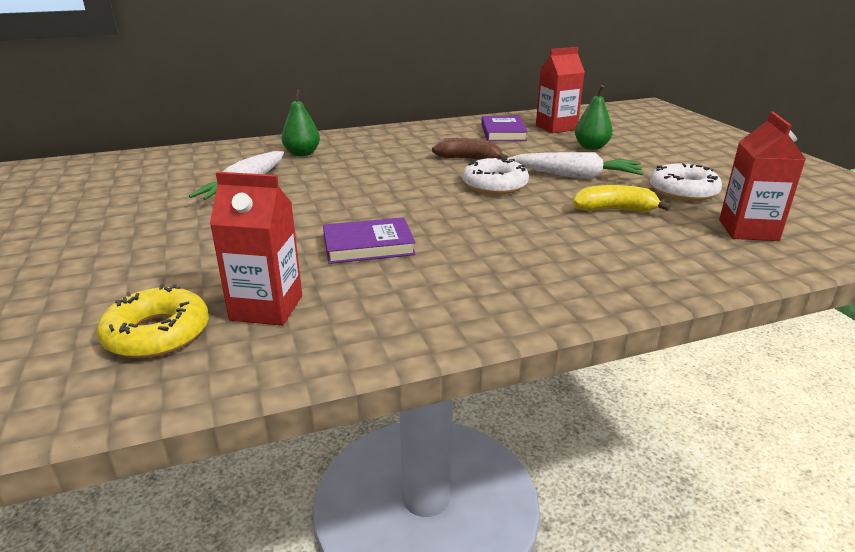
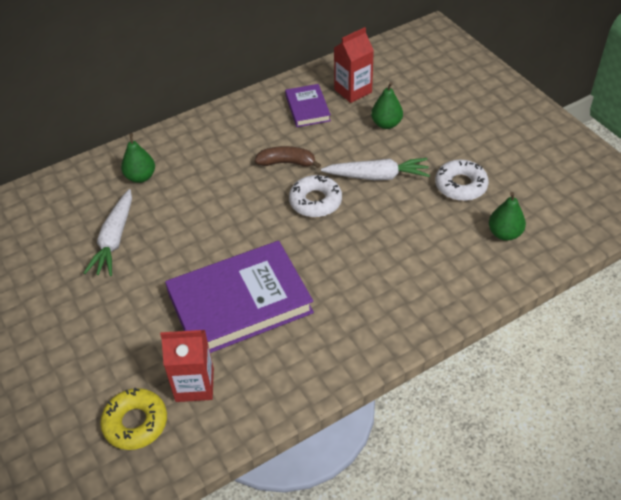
camera: 10 degrees left, 20 degrees up
(368, 246) = (240, 303): purple book -> purple book, size x2.01
(614, 210) = (410, 223): yellow banana -> none
(748, 230) = (504, 233): red carton -> green pear

